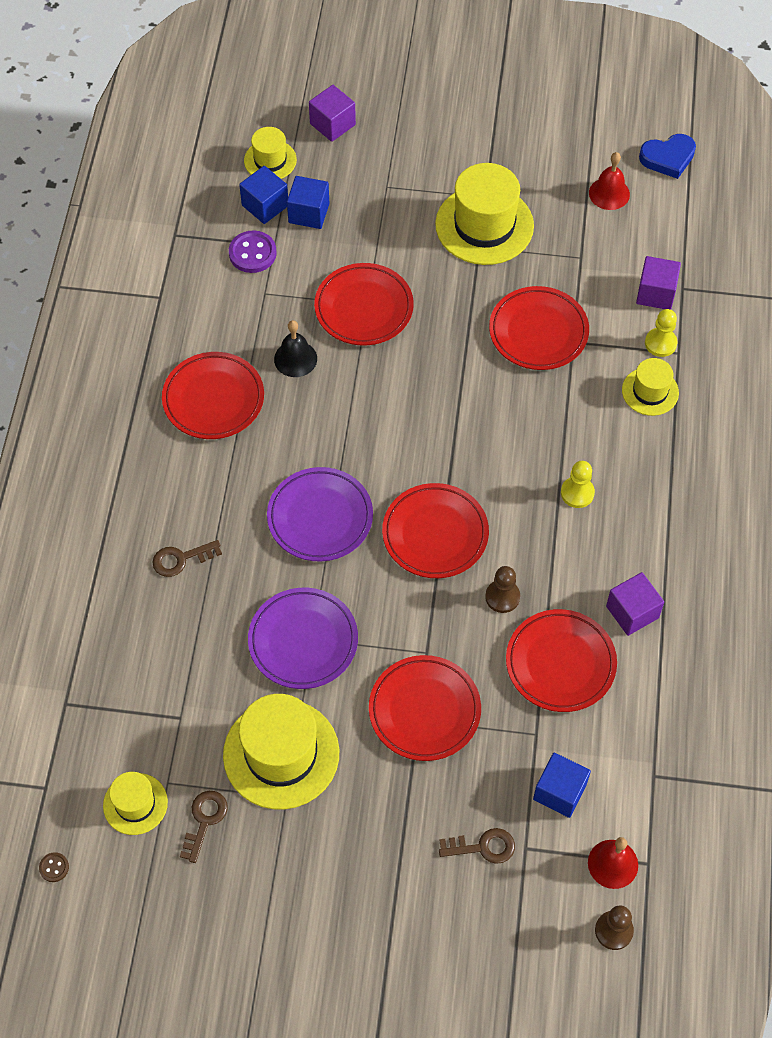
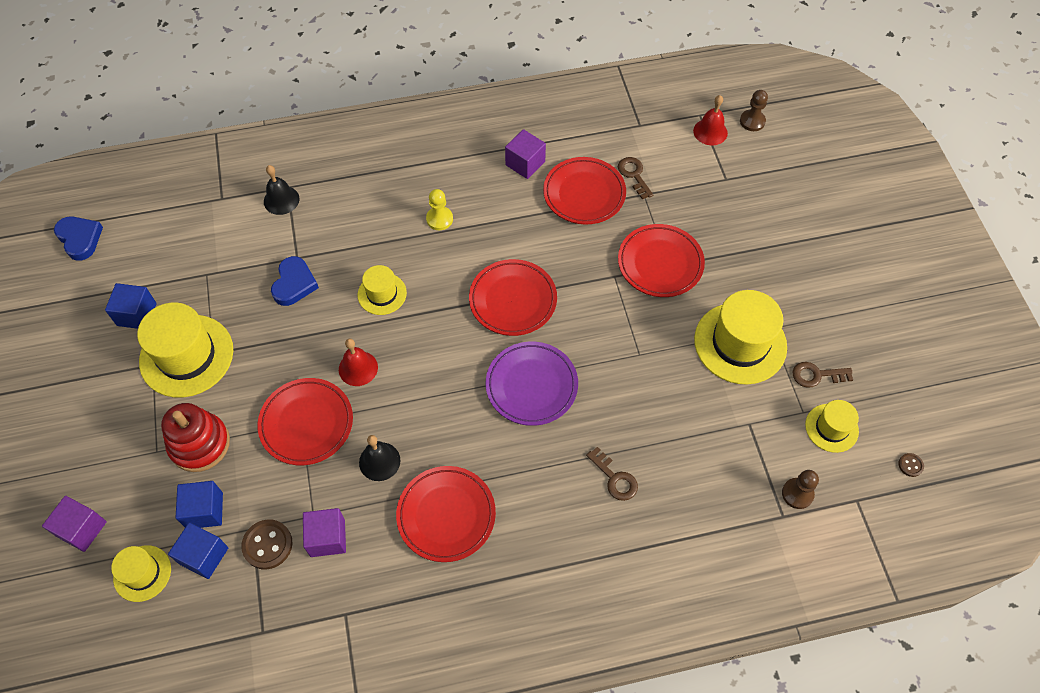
camera: 110 degrees left, 0 degrees up
(252, 253) = (267, 545): purple button -> brown button
(303, 641) = (644, 360): purple plate -> none
(379, 220) = (199, 444): none -> red stacking toy
(483, 847) = (738, 201): brown key -> brown key (634, 175)
(502, 597) = (547, 242): brown pawn -> brown pawn (797, 494)
(538, 332) = (294, 284): red plate -> blue heart
(559, 792) = (677, 171): blue cube -> blue cube (137, 314)
(609, 193) = (129, 271): red bell -> red bell (358, 368)
(650, 391) = (330, 196): yellow hat -> yellow hat (382, 294)
(655, 293) = (231, 214): purple cube -> purple cube (327, 538)
(660, 343) = (281, 200): yellow pawn -> black bell

